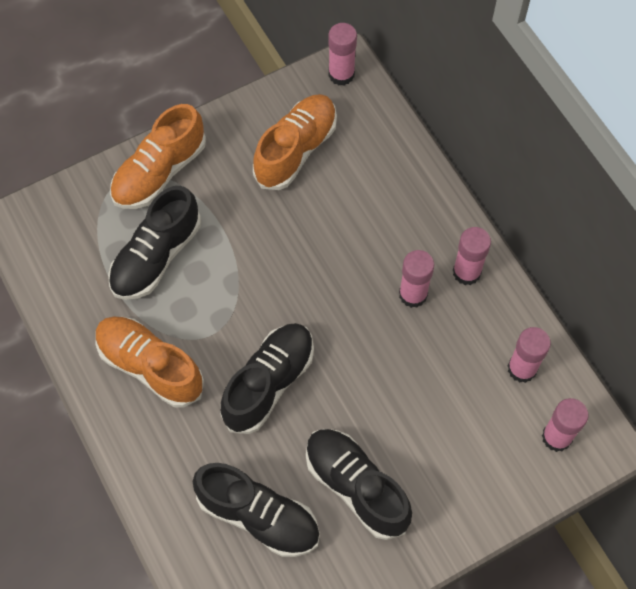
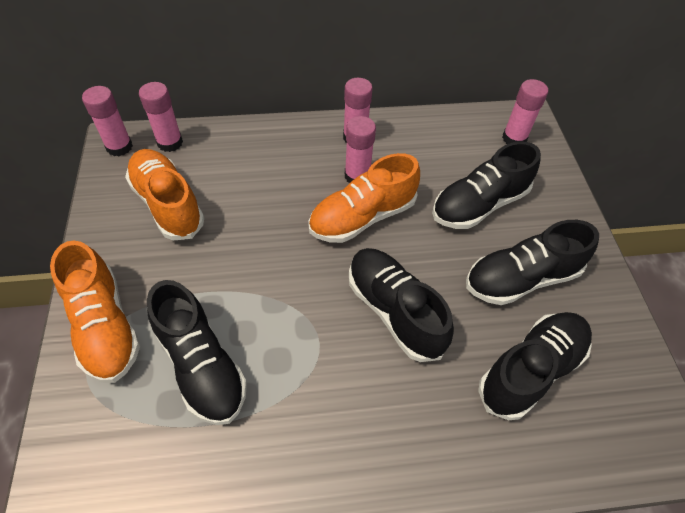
camera: 70 degrees left, 10 degrees down
(150, 366) = (328, 418): orange shoe -> orange shoe (362, 217)
(433, 424) = (479, 205): none -> black shoe
(522, 369) = (451, 137): pink glue stick -> pink glue stick (170, 143)

